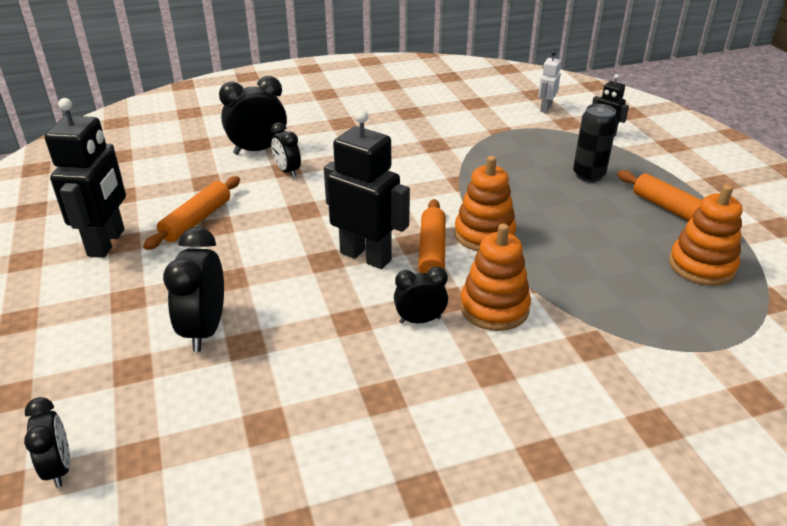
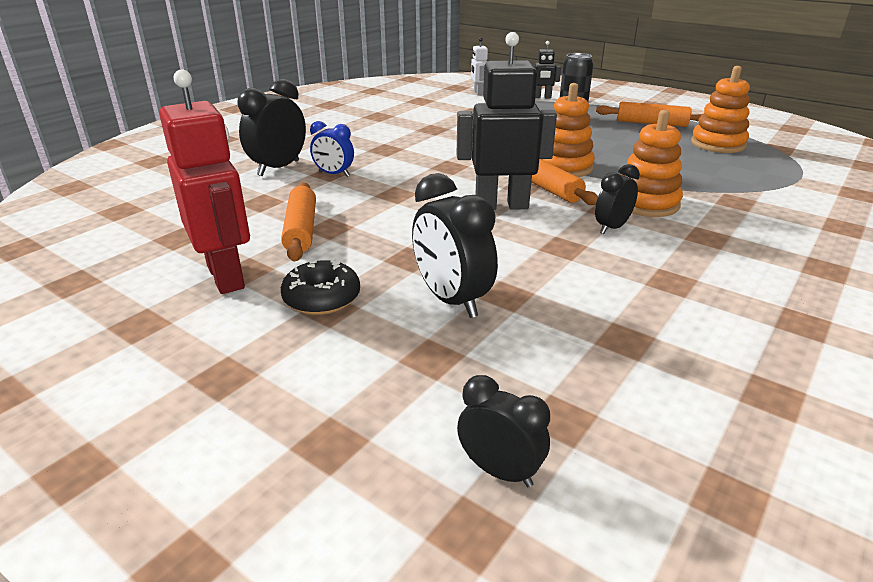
camera: 35 degrees left, 5 degrees down
(107, 243) = (226, 276): black robot -> red robot
(134, 288) = (322, 298): none -> black donut
(287, 171) = (334, 174): black clock -> blue clock

